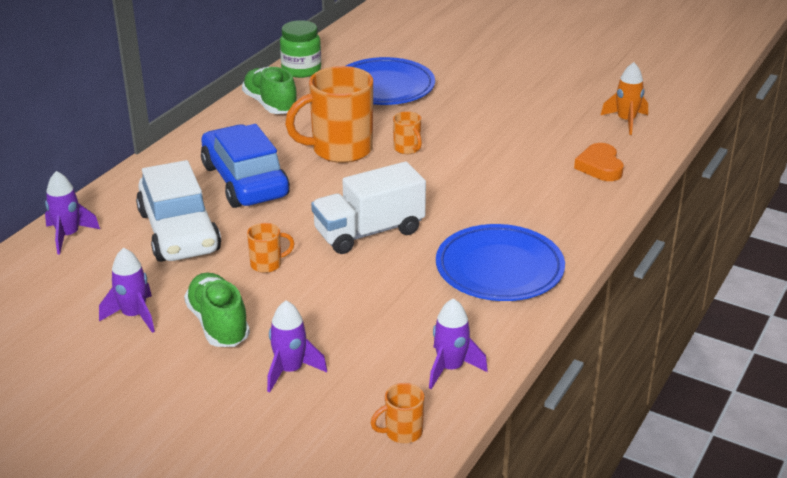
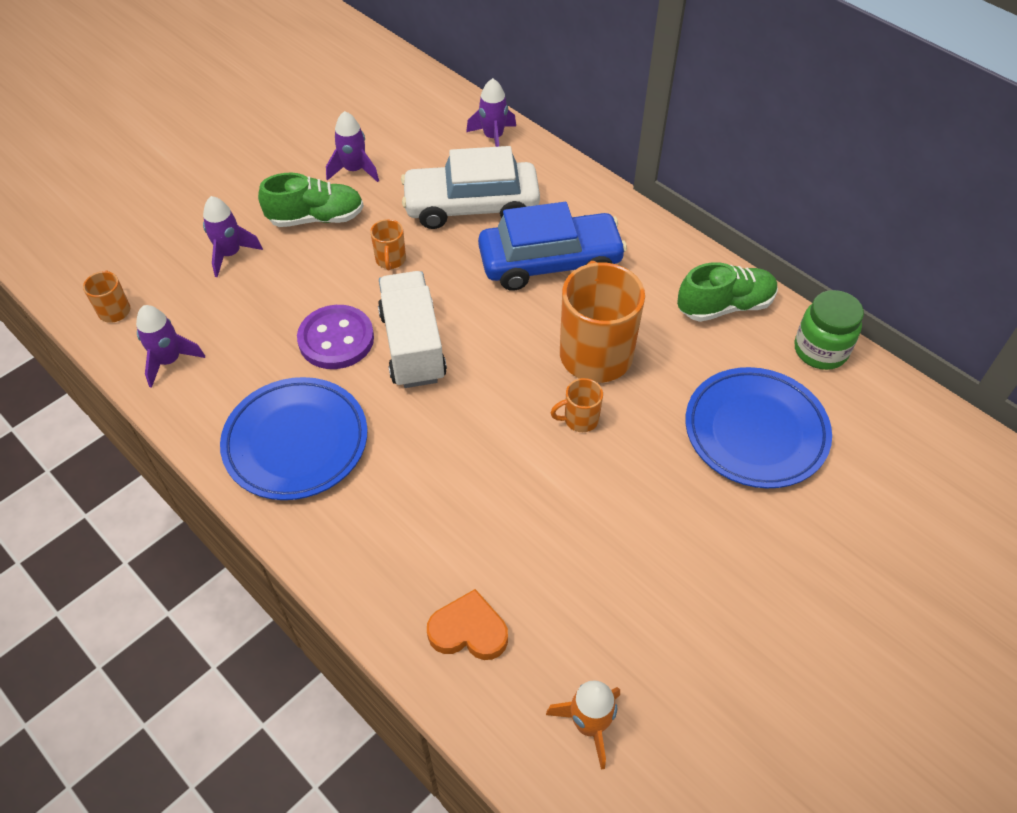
camera: 105 degrees right, 20 degrees up
(379, 274) = (336, 339): none -> purple button

